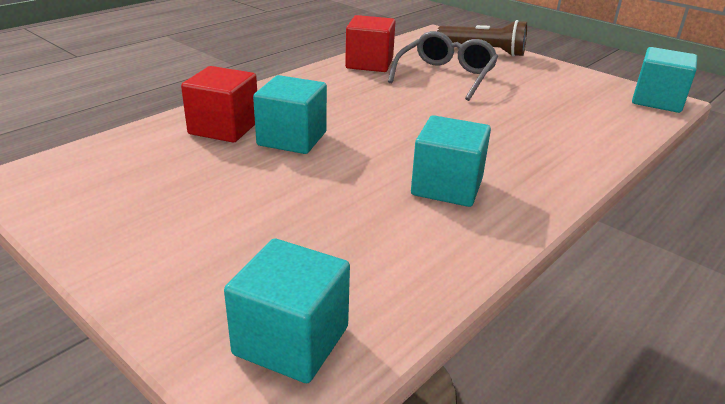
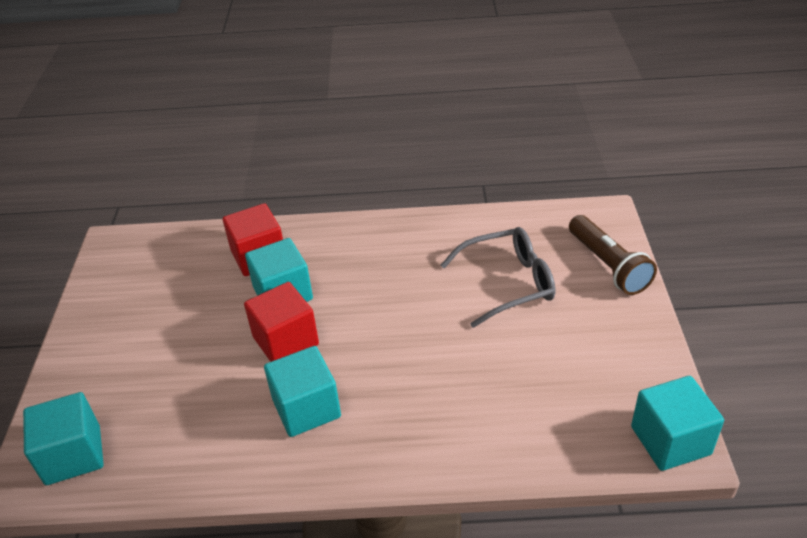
camera: 50 degrees right, 10 degrees up
(369, 63) = (466, 231): red cube -> red cube (285, 341)

